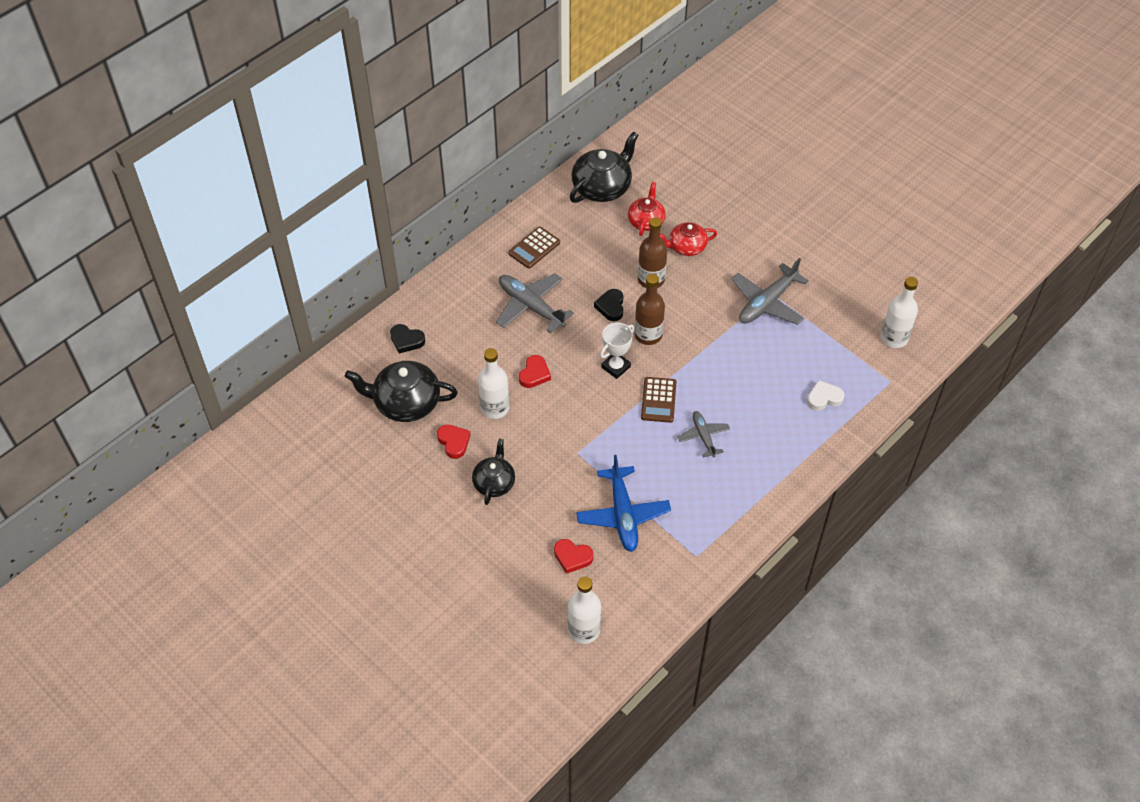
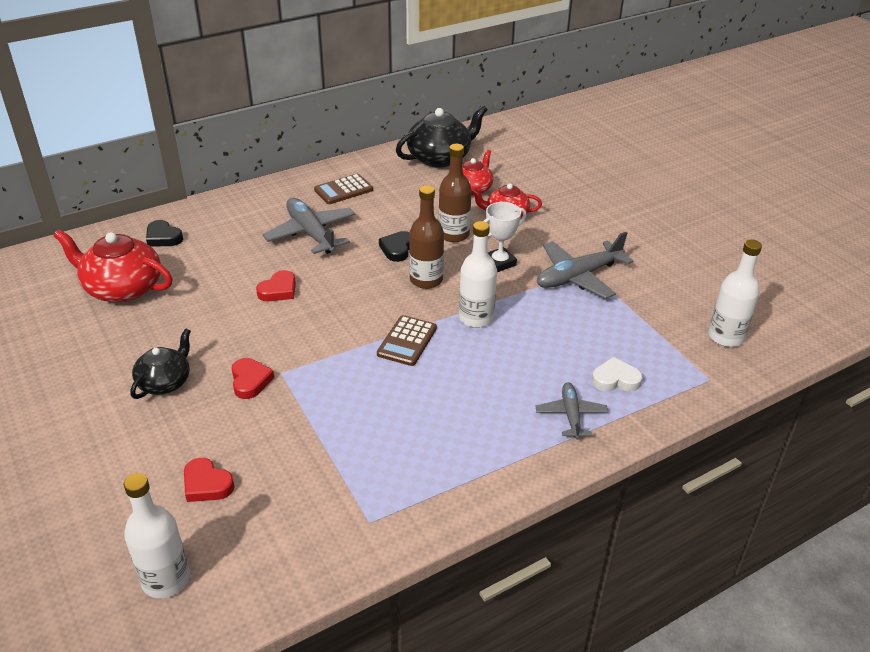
camera: 15 degrees right, 15 degrees down
(405, 403) = (122, 288): black teapot -> red teapot
(454, 442) = (147, 334): red heart -> red heart (250, 381)
(494, 408) = (214, 312): white bottle -> white bottle (476, 318)
(616, 367) = (373, 301): white trophy -> white trophy (499, 263)
(623, 515) = (299, 451): blue plane -> none
(703, 436) = (444, 388): grey plane -> grey plane (571, 415)

